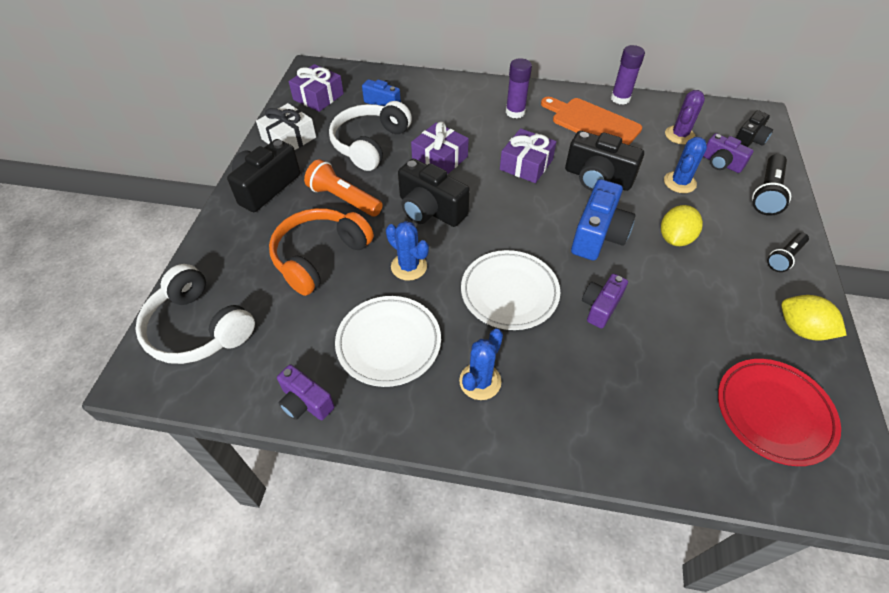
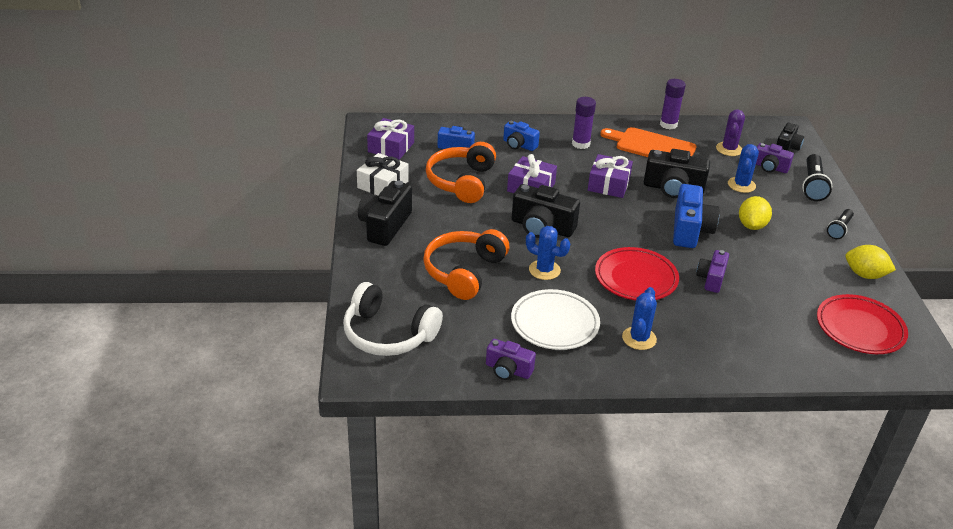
camera: 15 degrees left, 15 degrees down
(344, 199) = (461, 227): orange flashlight -> none
(370, 144) = (462, 182): white headphones -> orange headphones
(449, 107) = (519, 145): none -> blue camera
(509, 293) = (636, 278): white plate -> red plate

